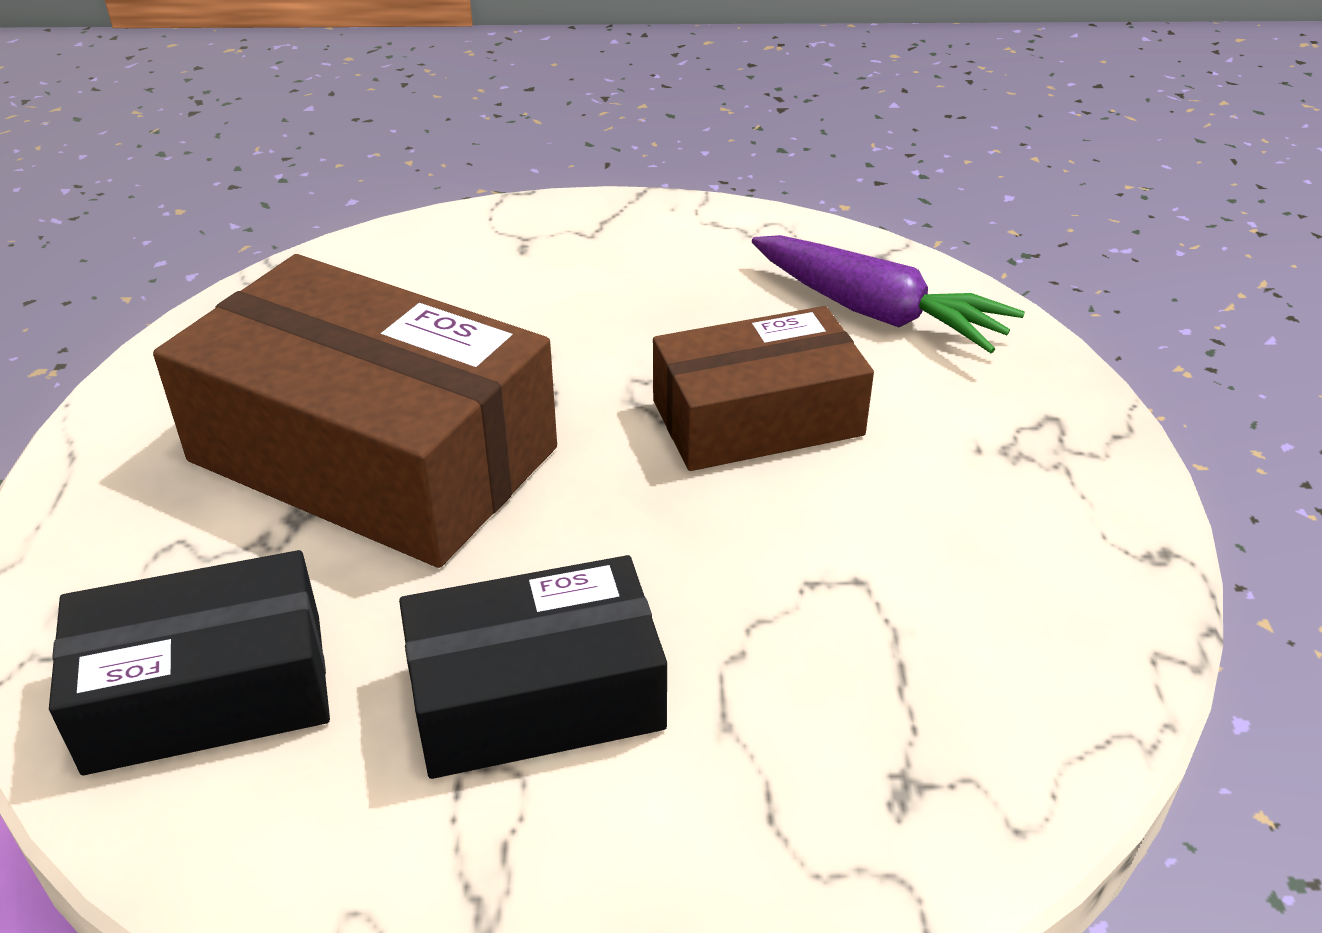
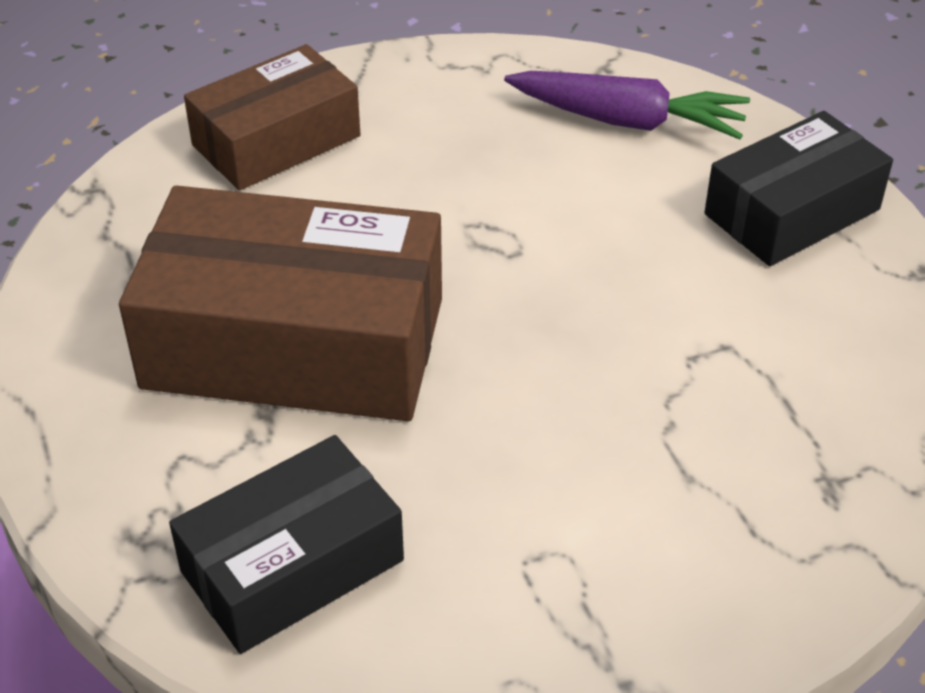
camera: 20 degrees left, 5 degrees up
(536, 696) = (544, 496): black box -> black box (792, 212)
(757, 418) = (583, 235): brown box -> brown box (276, 141)

